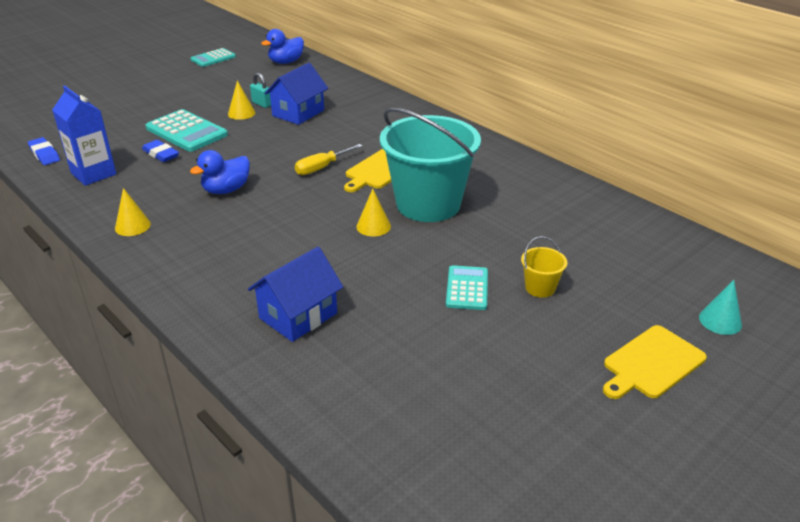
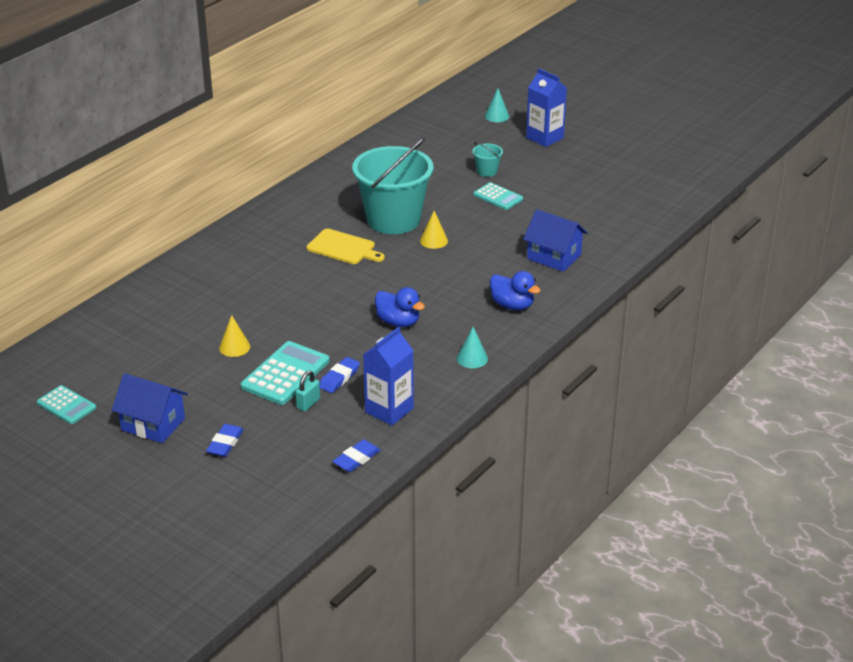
camera: 100 degrees left, 0 degrees up
(118, 106) = (225, 443): none -> blue eraser
(132, 226) = (472, 358): yellow cone -> turquoise cone
(262, 104) = (208, 338): turquoise padlock -> turquoise padlock (308, 403)
(286, 62) = (81, 343): blue duck -> blue duck (512, 305)
(298, 113) = (229, 310): blue house -> blue house (153, 424)
(322, 167) = (345, 278): yellow screwdriver -> none
(467, 288) = (498, 197): turquoise calculator -> turquoise calculator turned 135 degrees counterclockwise
(540, 288) = (487, 171): yellow bucket -> turquoise bucket
(651, 363) = (544, 138): yellow cutting board -> blue carton

